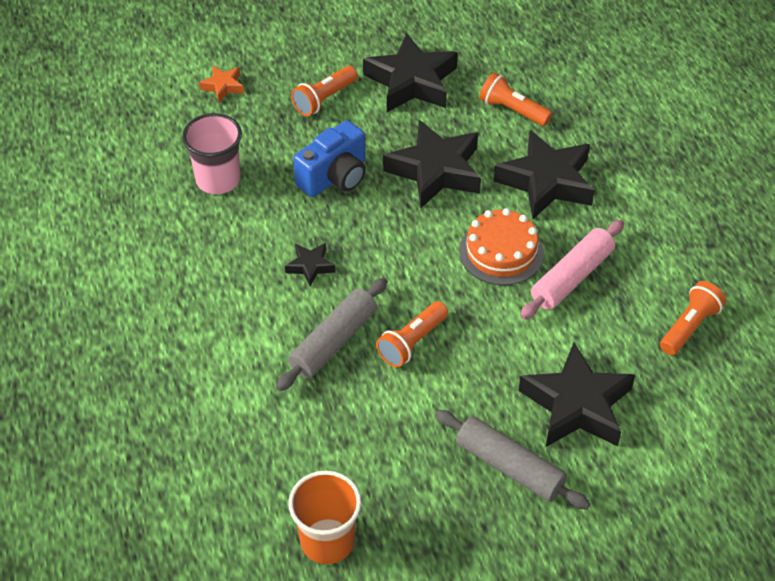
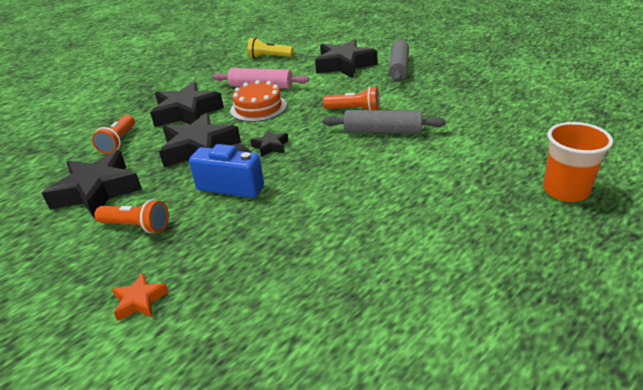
camera: 115 degrees left, 15 degrees down
(218, 179) = (277, 242): pink cup -> none
(310, 266) = (331, 161): black star -> black star (270, 147)
(327, 541) = (503, 89): orange cup -> orange cup (565, 191)
(689, 327) = (269, 57): orange flashlight -> yellow flashlight

